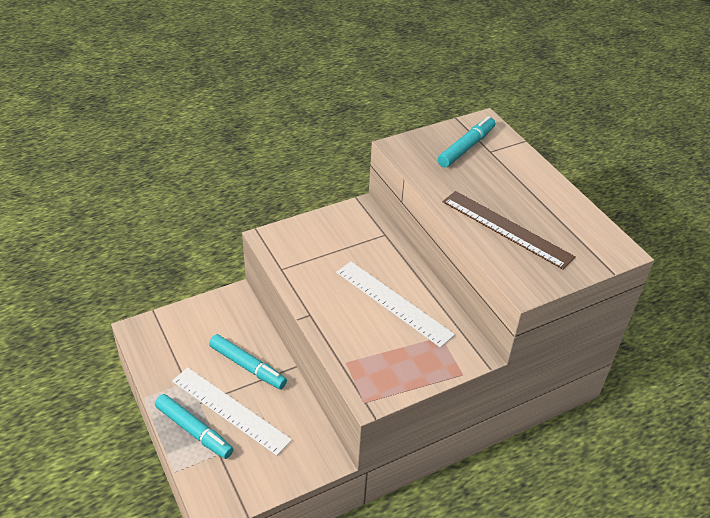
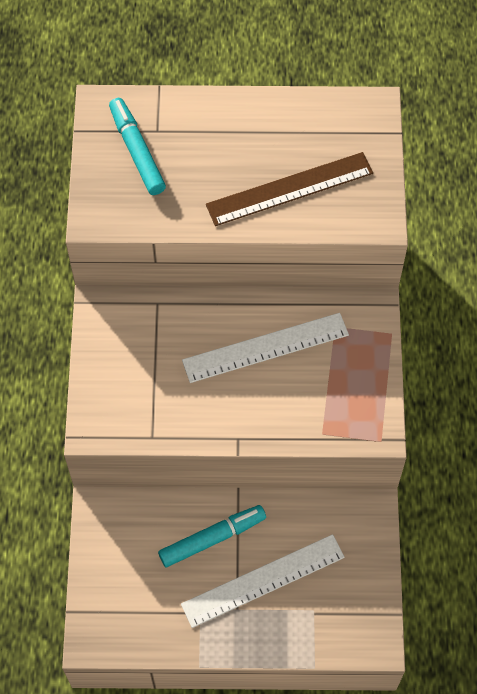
camera: 60 degrees left, 20 degrees up
(194, 431) = (272, 628): turquoise marker -> none

